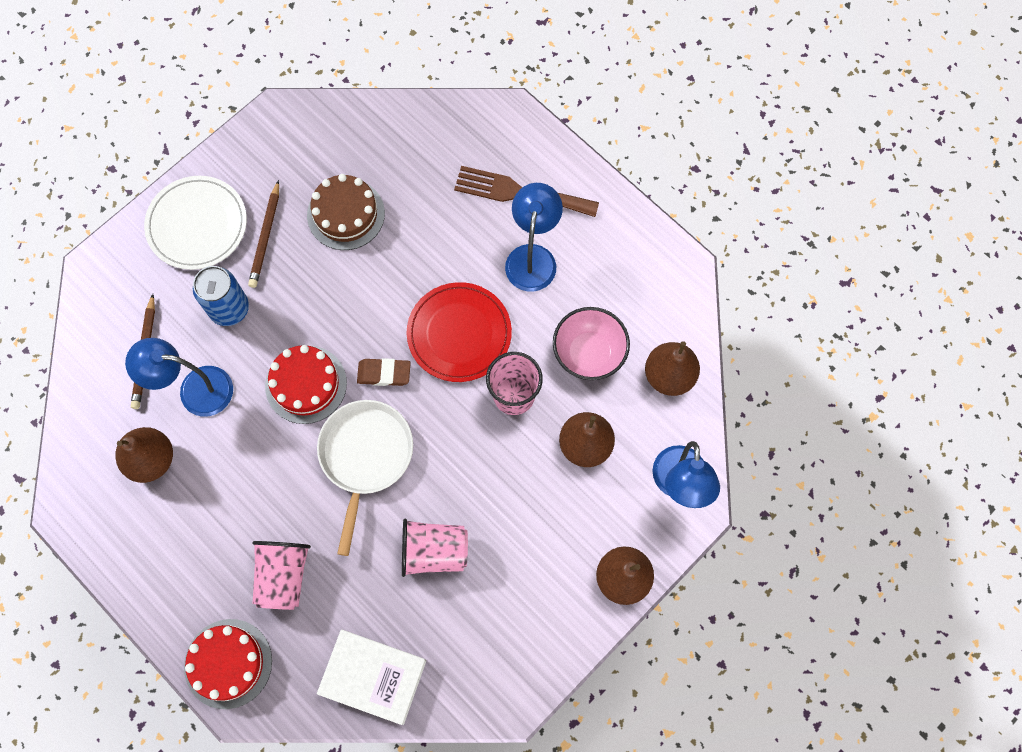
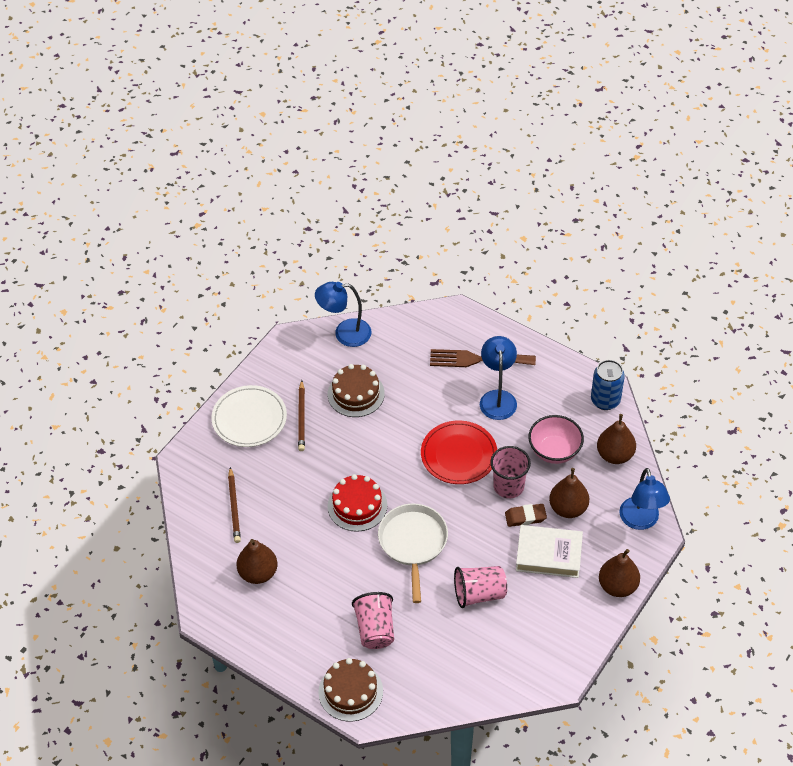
camera: 10 degrees left, 20 degrees down
(195, 390) = (277, 523): blue lamp -> blue lamp (345, 333)
(228, 663) = (350, 691): red cake -> brown cake
(229, 308) = (288, 467): blue can -> blue can (605, 400)
(373, 677) = (458, 680): white book -> white book (548, 554)
(384, 373) = (412, 489): brown eraser -> brown eraser (525, 517)

